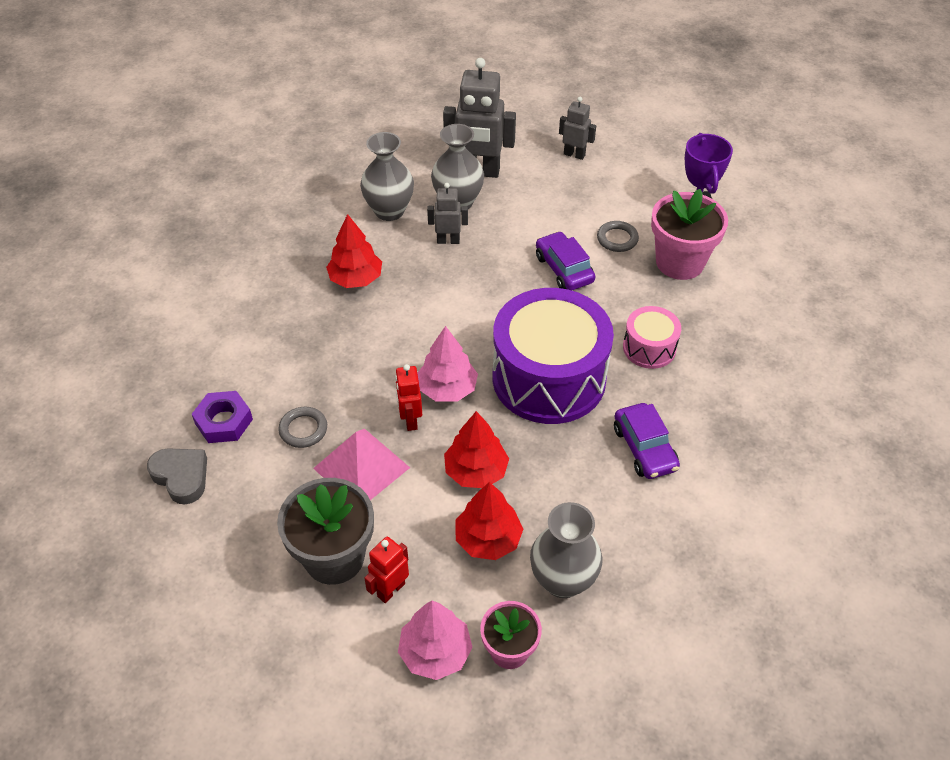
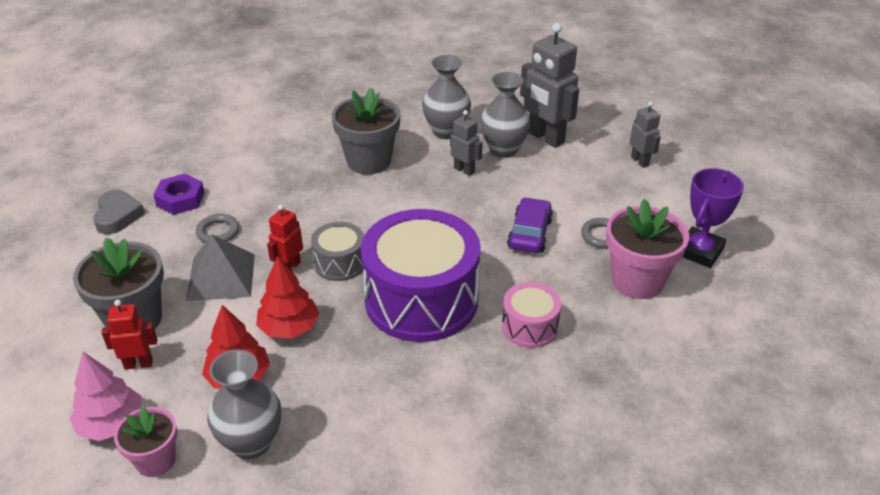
camera: 40 degrees right, 10 degrees down
(356, 279) = (369, 161): red tree -> grey flower pot
(361, 468) = (221, 277): pink pyramid -> grey pyramid
(447, 389) = (340, 263): pink tree -> grey drum
(644, 448) = (432, 395): purple car -> none

